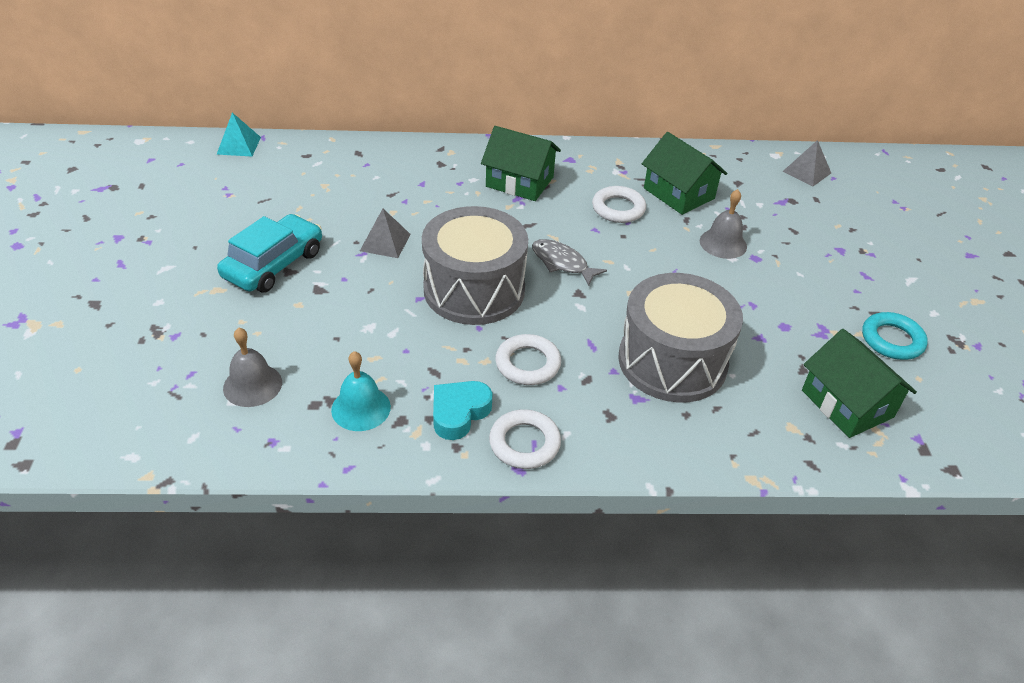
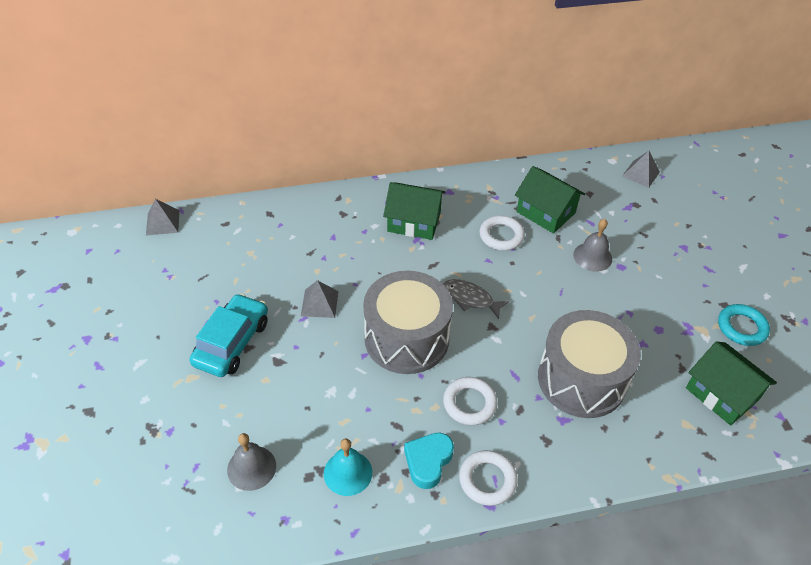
camera: 10 degrees left, 5 degrees up
(239, 145) = (162, 222): turquoise pyramid -> grey pyramid

